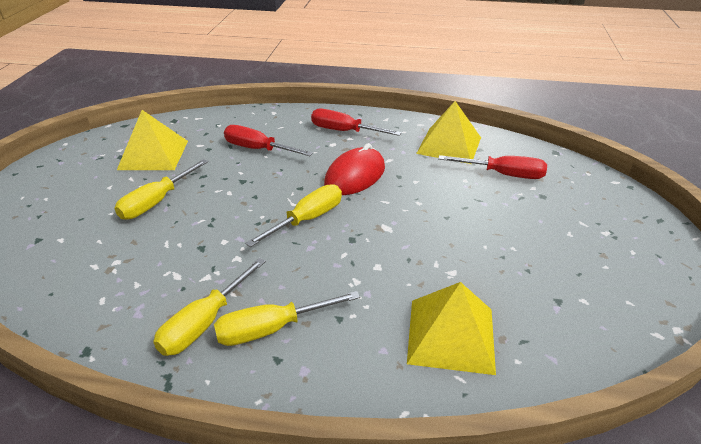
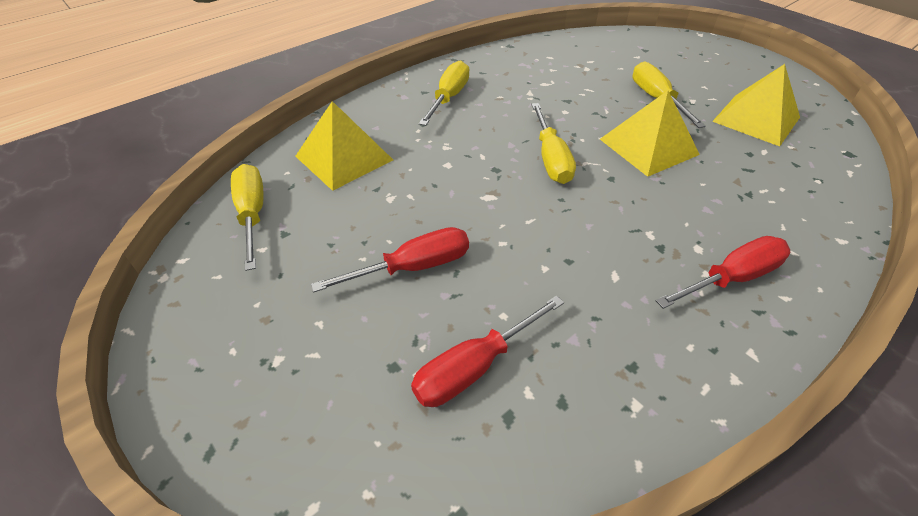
camera: 130 degrees right, 10 degrees up
(204, 323) = (485, 79): yellow screwdriver -> yellow screwdriver (252, 213)
(257, 149) = (725, 183): red screwdriver -> red screwdriver (414, 267)
(355, 176) = (600, 225): red mouse -> none
(449, 145) = (604, 370): yellow pyramid -> yellow pyramid (648, 146)

